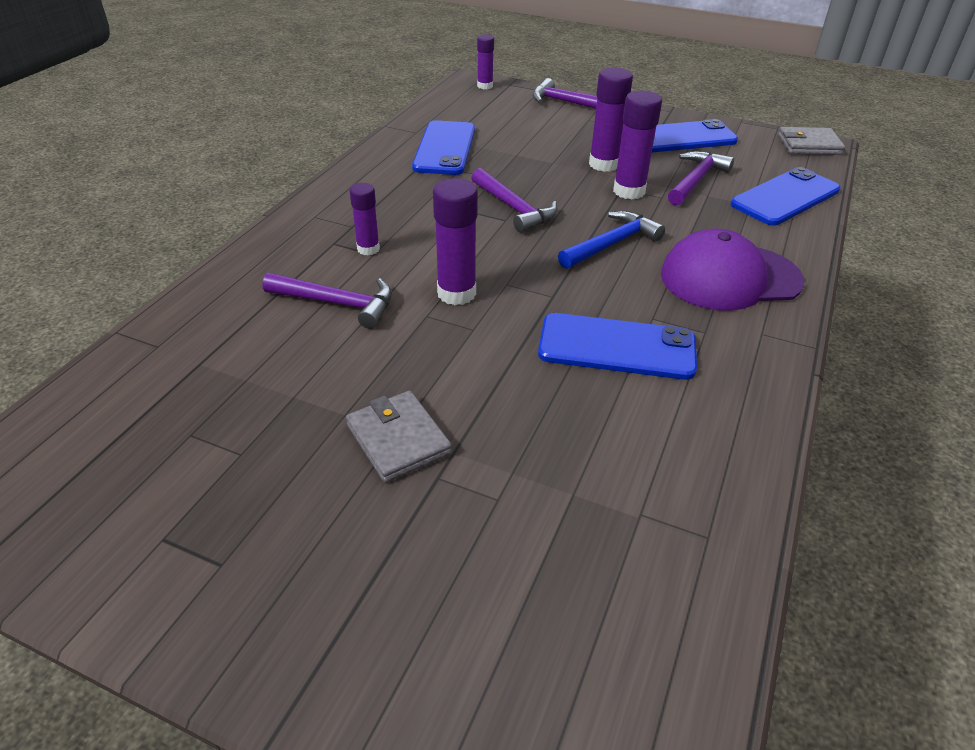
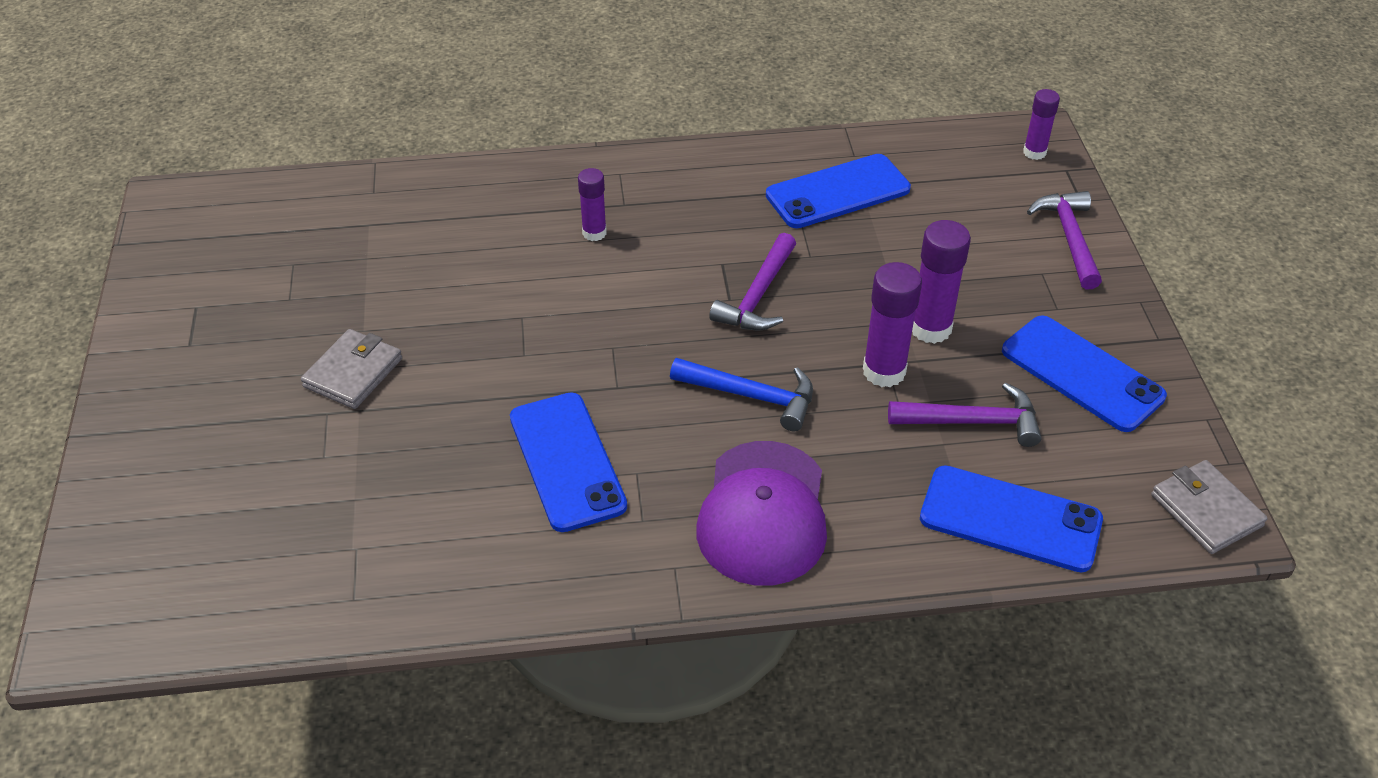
camera: 60 degrees right, 5 degrees up
(337, 303) = (497, 256): purple hammer -> none
(456, 293) = (569, 321): purple glue stick -> none
(730, 278) = (763, 513): purple cap -> purple cap turned 135 degrees counterclockwise

